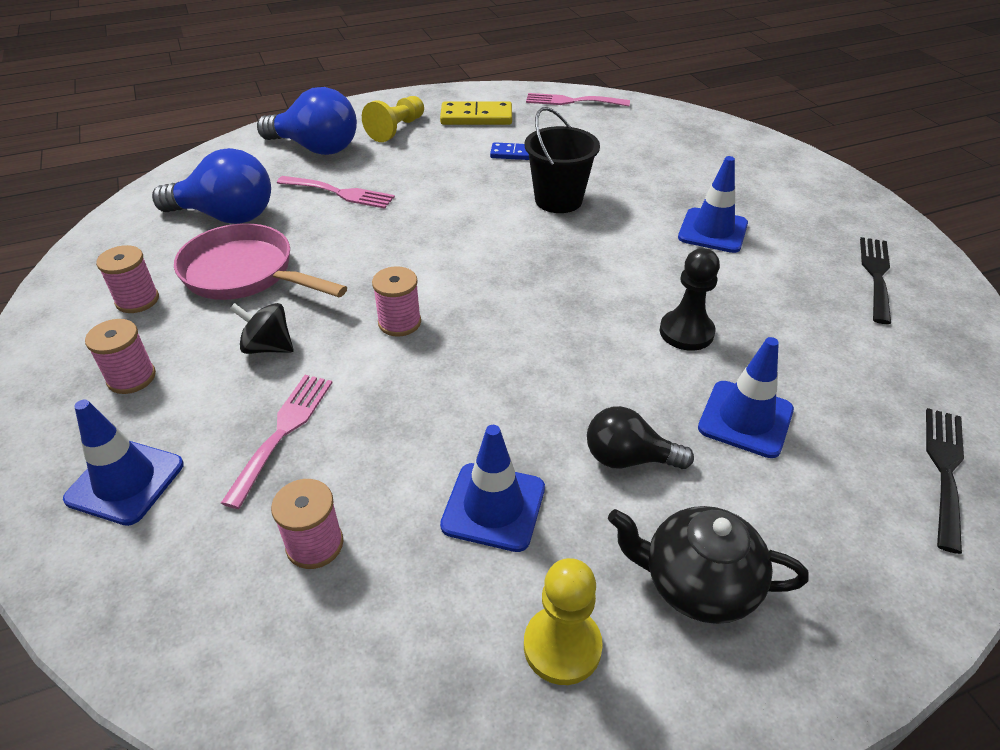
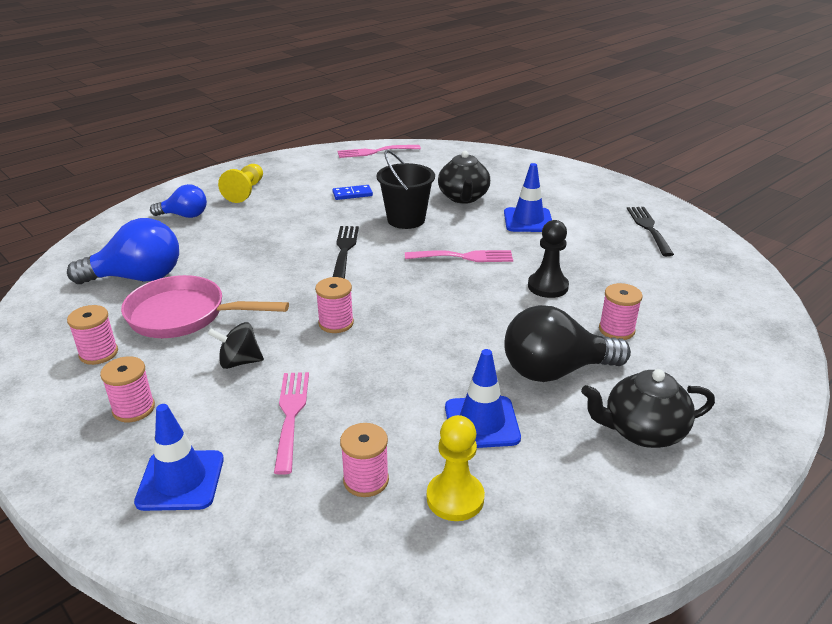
camera: 20 degrees left, 10 degrees down
(316, 148) = (184, 215): blue light bulb -> blue light bulb, size x0.61
(340, 193) = (227, 244): pink fork -> pink fork (464, 257)
(476, 117) = (306, 173): yellow domino -> none
(562, 646) = (579, 491): yellow pawn -> yellow pawn (455, 498)
(628, 458) = (555, 371): black light bulb -> black light bulb, size x1.65
(646, 183) = (463, 198): none -> black teapot
(745, 419) = (616, 330): blue traffic cone -> pink spool
(944, 470) = (750, 330): black fork -> black fork (344, 249)

